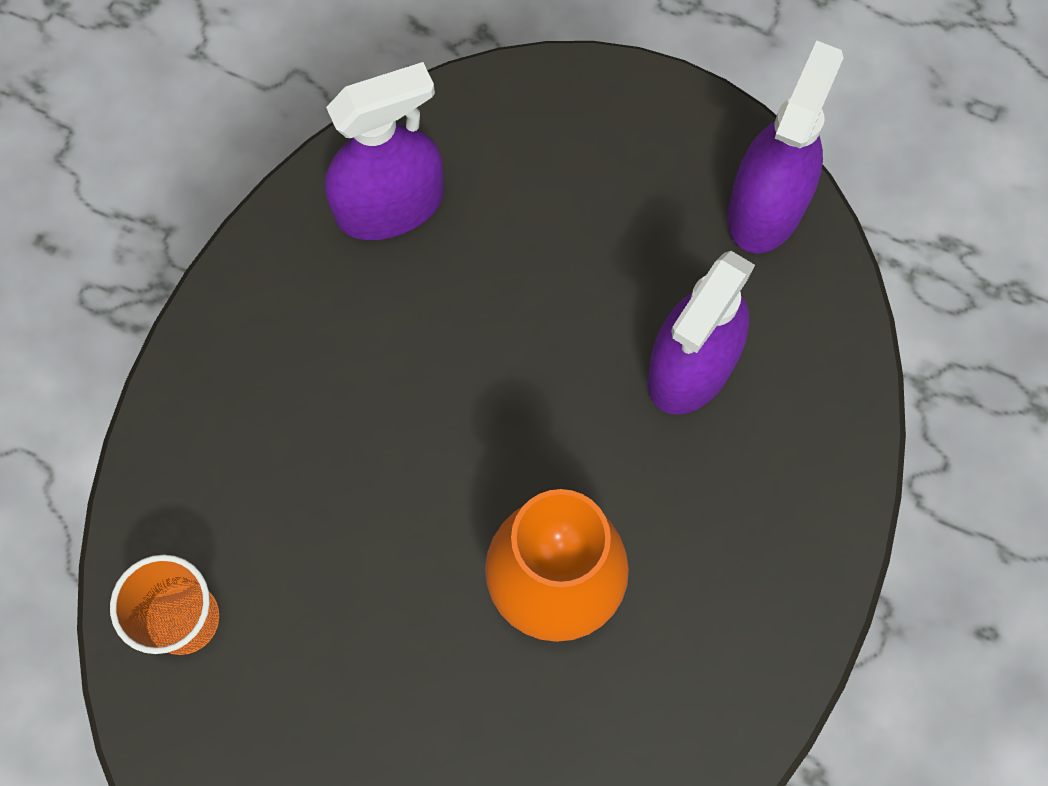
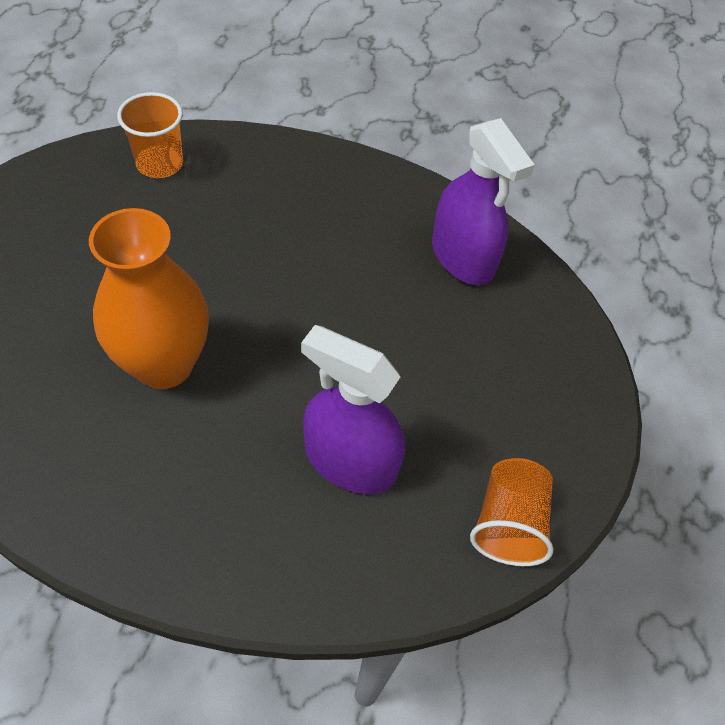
camera: 80 degrees right, 15 degrees down
(766, 206) = (508, 523): purple spray bottle -> orange cup

